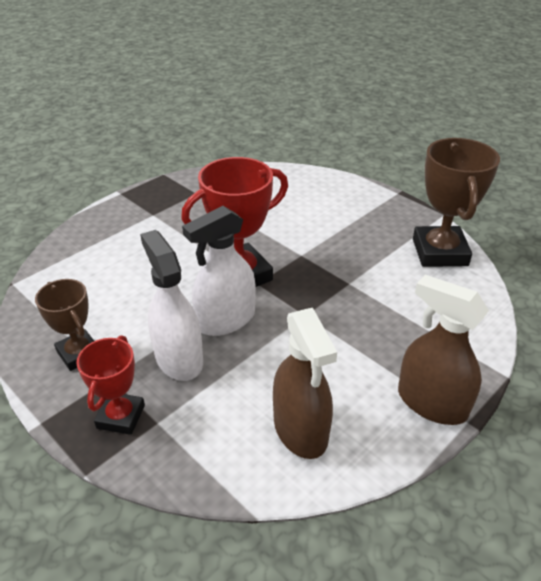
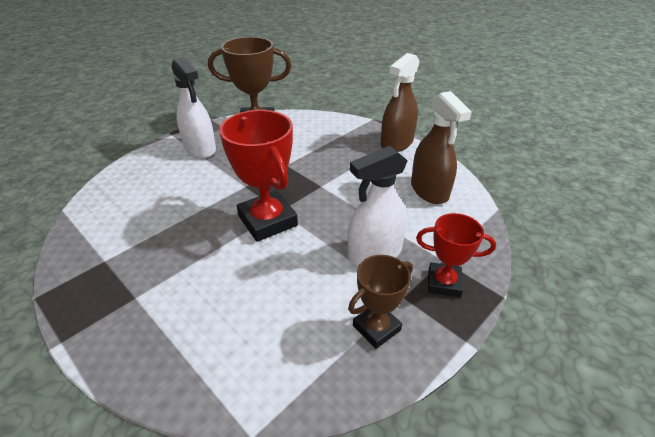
camera: 90 degrees left, 0 degrees up
(226, 320) = (327, 227): white spray bottle -> white spray bottle (200, 148)
(300, 429) = (429, 190): brown spray bottle -> brown spray bottle turned 90 degrees clockwise

